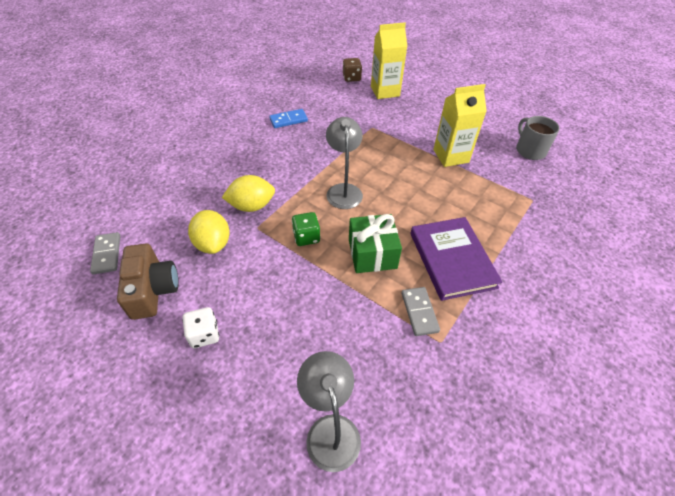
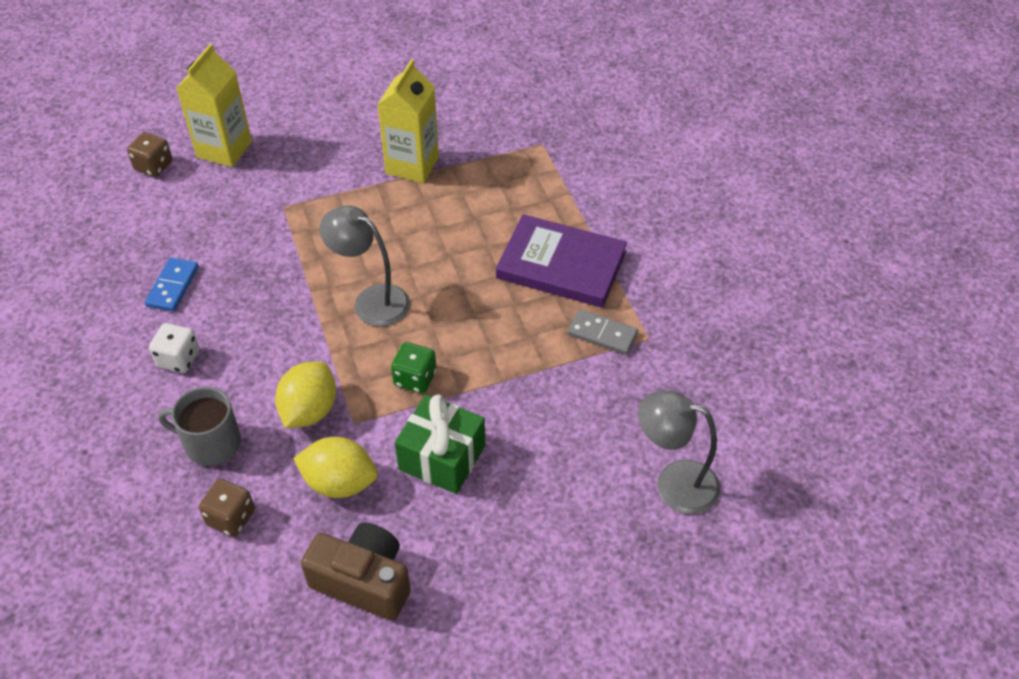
camera: 55 degrees left, 0 degrees up
(107, 254) = (250, 617): grey domino -> none
(165, 213) = (231, 517): none -> brown dice
(204, 334) = (477, 549): white dice -> white dice (178, 359)
(372, 253) = (494, 329): green gift -> green gift (442, 457)
(530, 150) = (471, 92): grey mug -> grey mug (211, 443)

